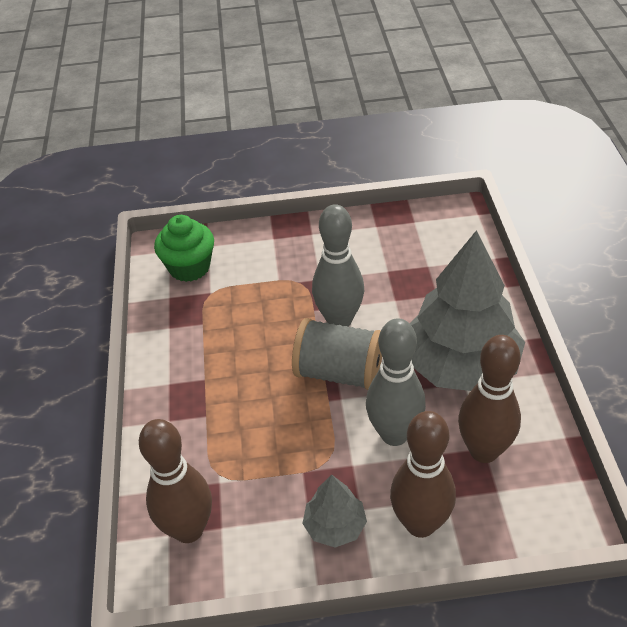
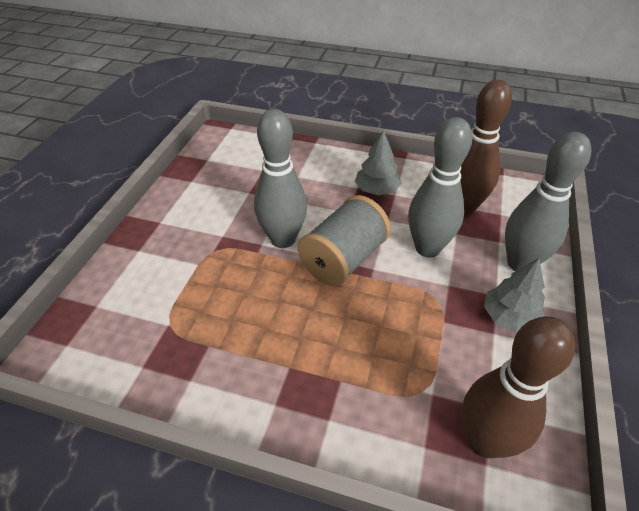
camera: 70 degrees left, 0 degrees up
(189, 267) = (113, 332): green cupcake -> none
(420, 523) = (520, 263): brown bowling pin -> grey bowling pin
(460, 365) = (376, 190): grey tree -> grey tree, size x0.46

